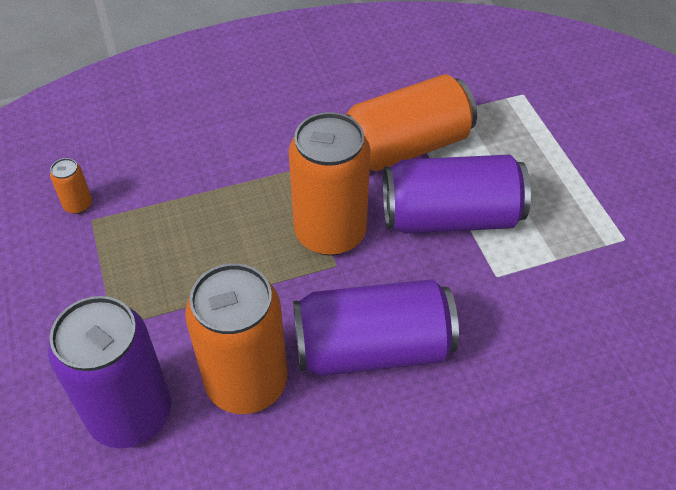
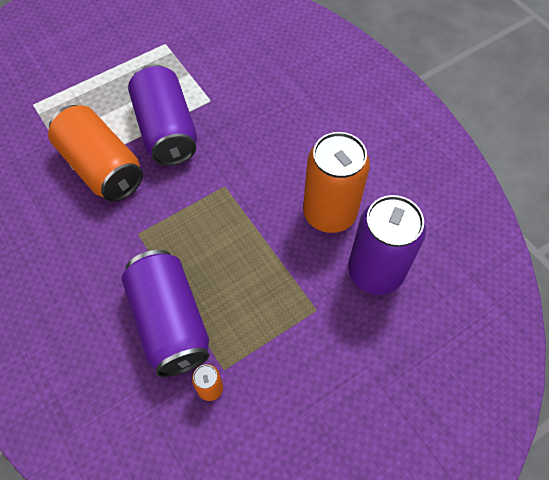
camera: 105 degrees left, 10 degrees up
(330, 232) = (196, 196): orange can -> none
(373, 348) = (283, 153): purple can -> purple can (170, 321)

